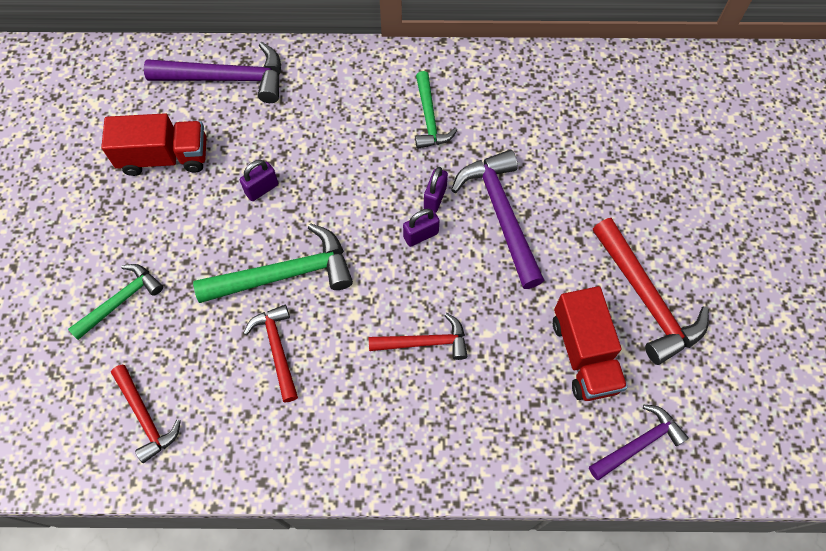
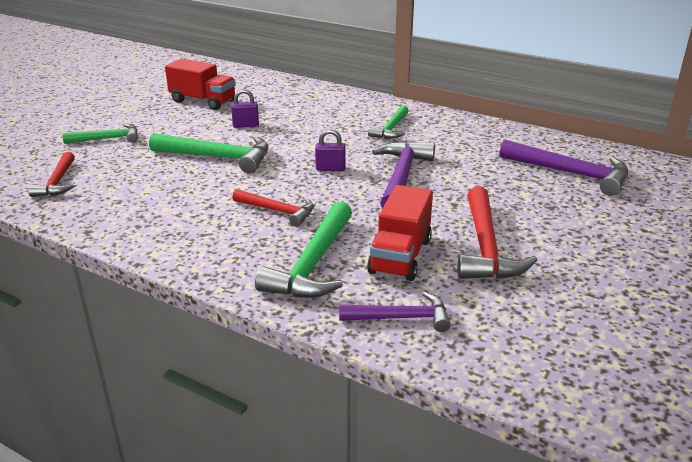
camera: 30 degrees right, 35 degrees down
(227, 78) = (275, 87): purple hammer -> purple hammer (571, 173)
(277, 349) = (173, 183): red hammer -> none
(435, 198) = (359, 158): purple padlock -> none
(518, 410) = (313, 264): none -> green hammer

